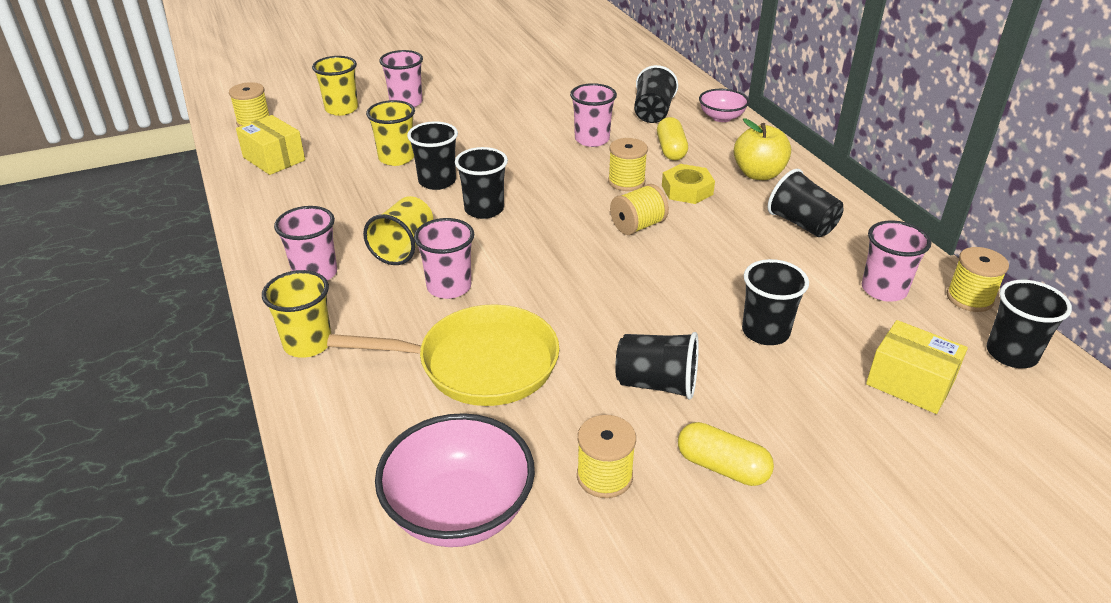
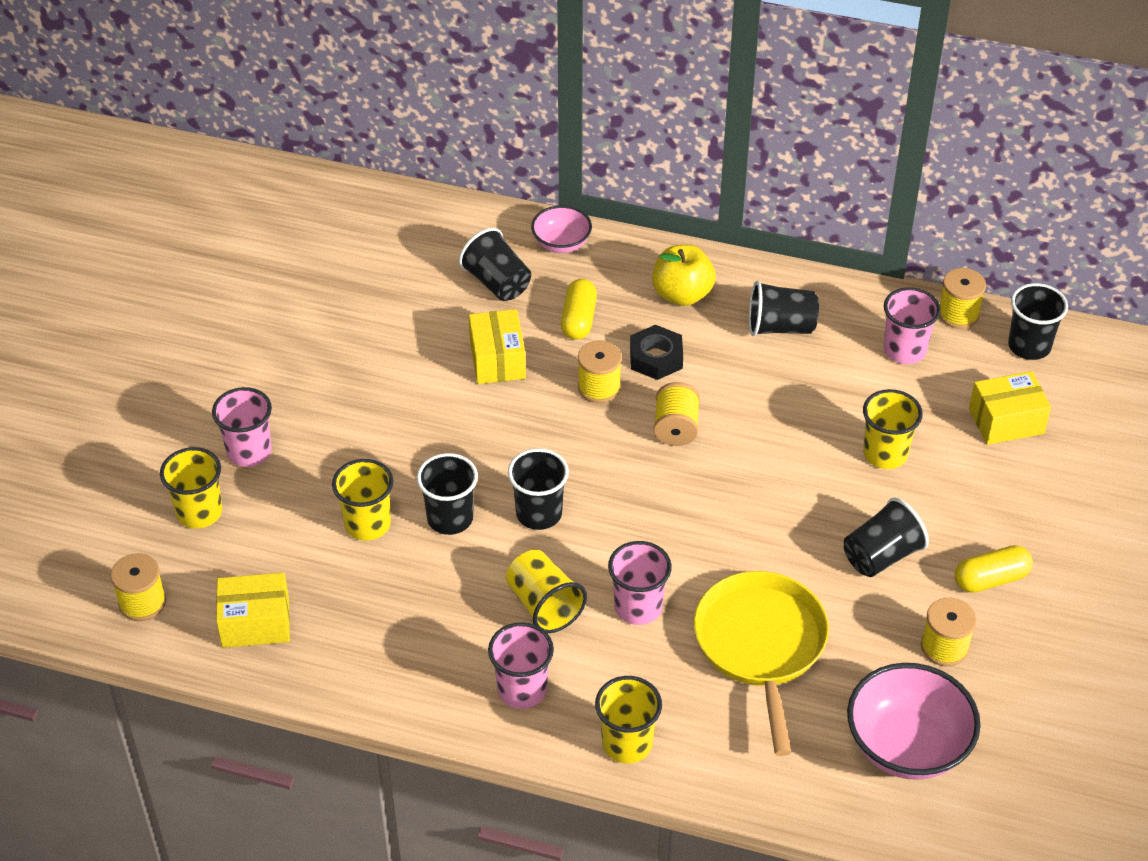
camera: 50 degrees left, 10 degrees up
(480, 364) = (761, 645): yellow pan -> yellow pan turned 45 degrees counterclockwise
(592, 139) = (497, 360): pink cup -> yellow box
(671, 150) = (578, 319): yellow capsule -> yellow capsule turned 60 degrees clockwise
(687, 190) = (656, 358): yellow nut -> black nut
(765, 332) = (885, 454): black cup -> yellow cup

